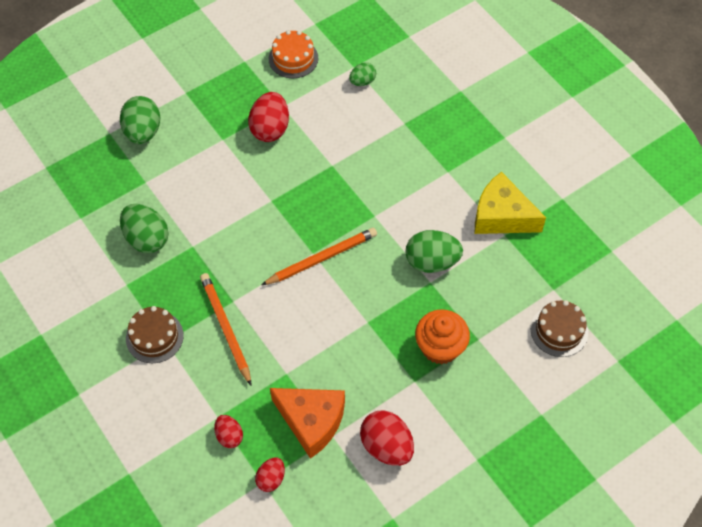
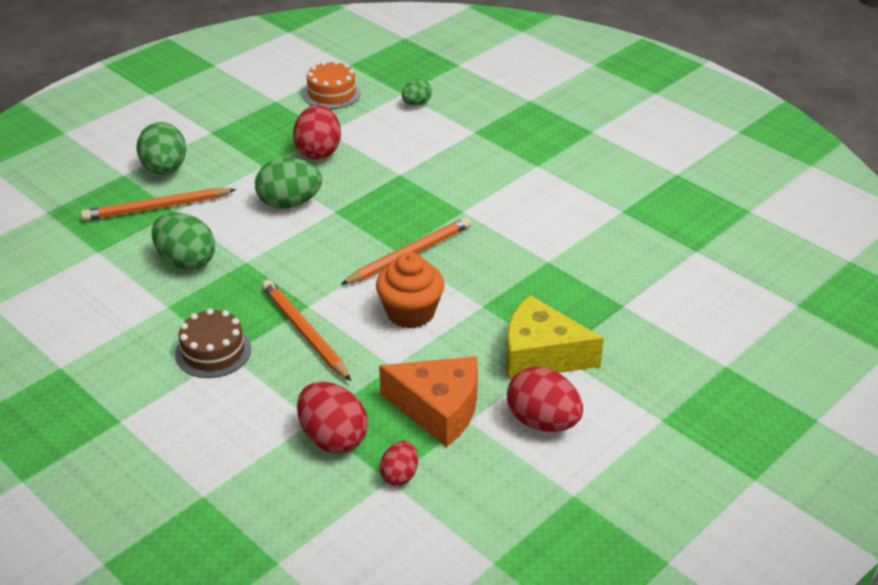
camera: 10 degrees left, 20 degrees down
(131, 175) = (157, 207): none -> orange pencil
(229, 436) = (333, 438): red egg -> red egg, size x1.75
(432, 262) = (544, 243): green egg -> green egg (289, 203)
(440, 347) = (579, 318): orange cupcake -> orange cupcake (410, 312)
(501, 216) = (612, 195): yellow cheese -> yellow cheese (541, 355)
(559, 330) = (717, 286): brown cake -> none

